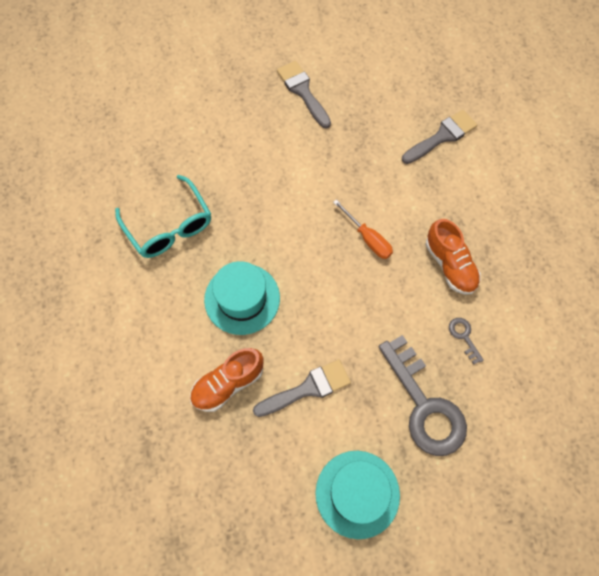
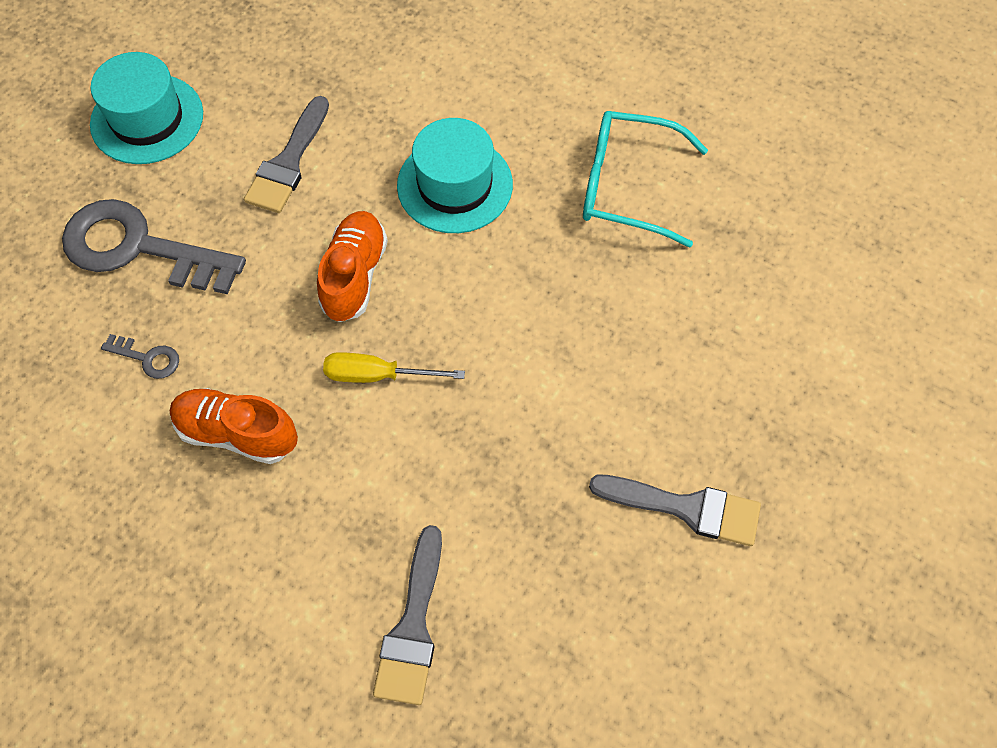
camera: 135 degrees right, 5 degrees down
(228, 384) = (378, 102): orange shoe -> orange shoe (354, 276)
(368, 238) = (377, 375): orange screwdriver -> yellow screwdriver

